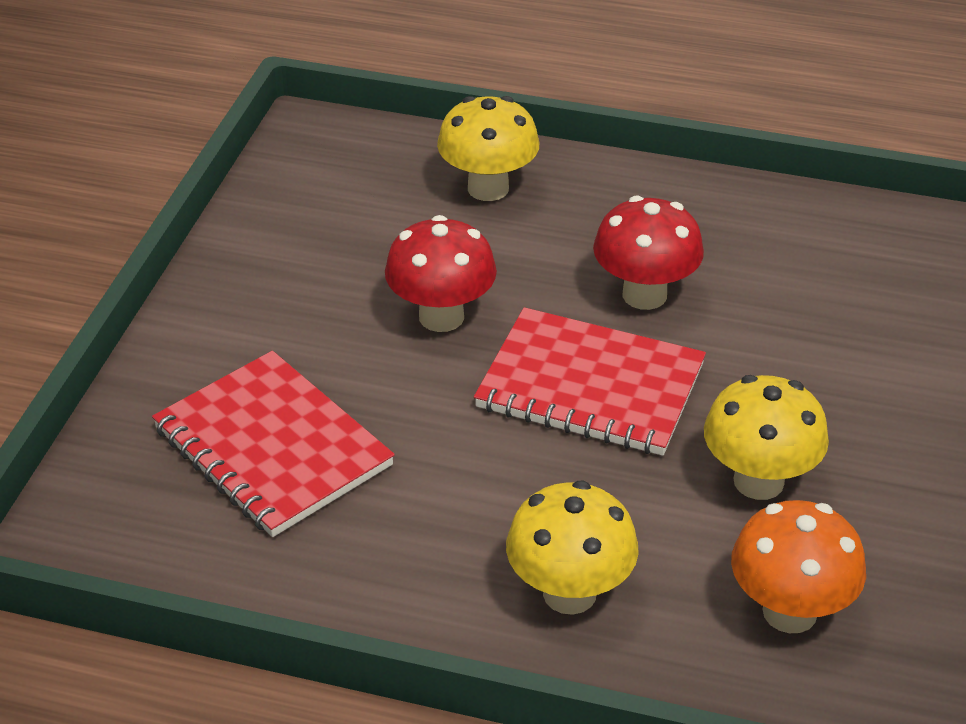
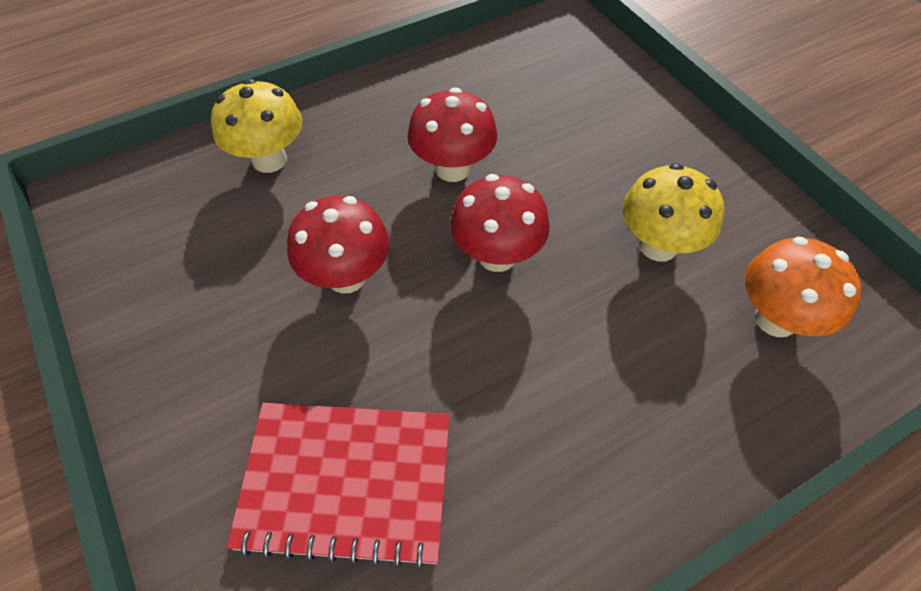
camera: 45 degrees left, 15 degrees up
(569, 593) = (662, 418): yellow mushroom -> none
(590, 386) = (497, 256): red notebook -> red mushroom

